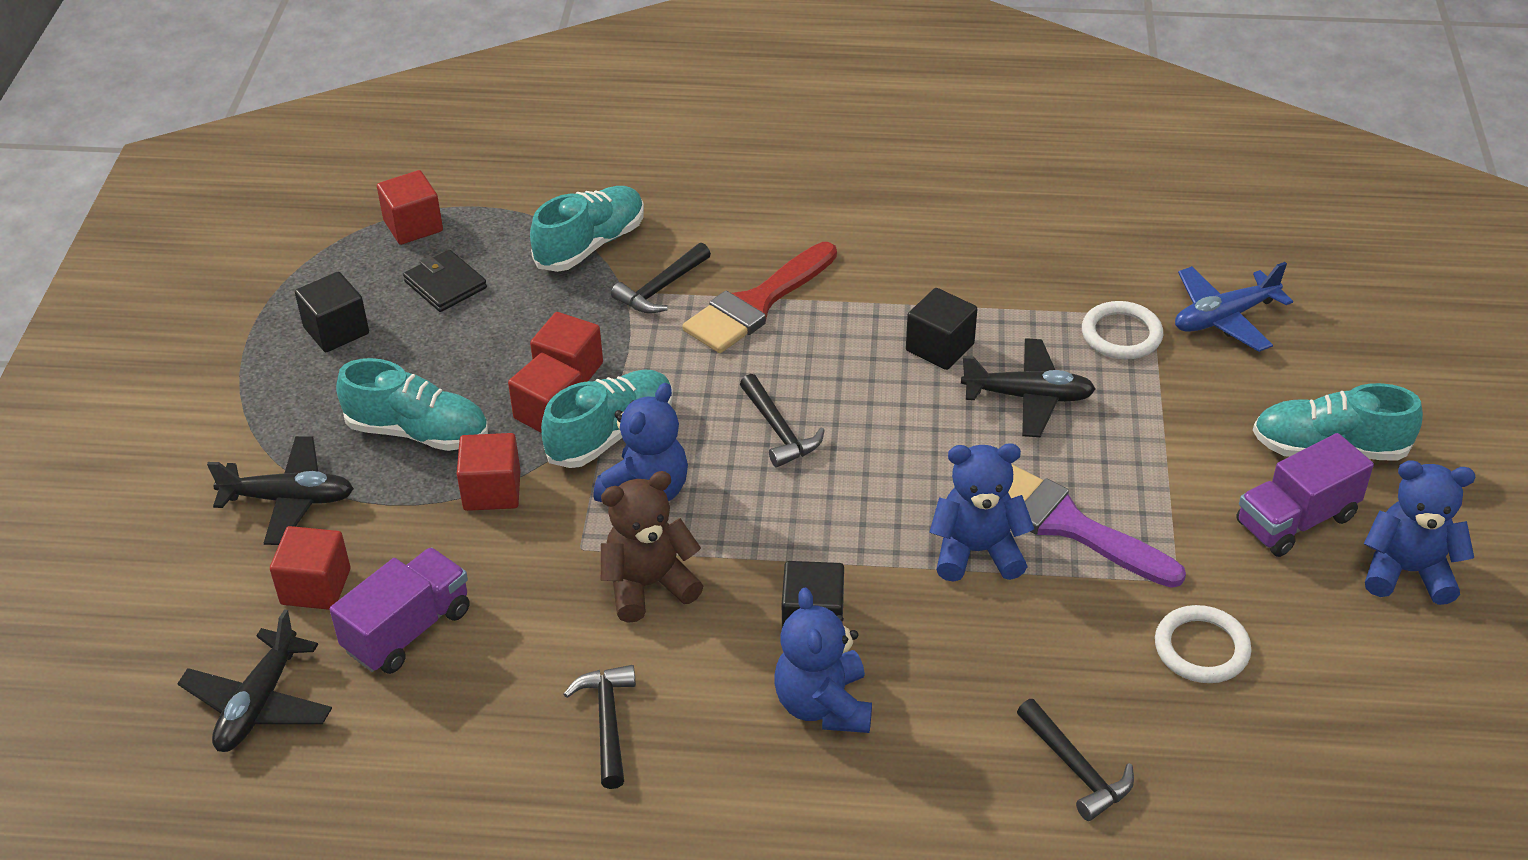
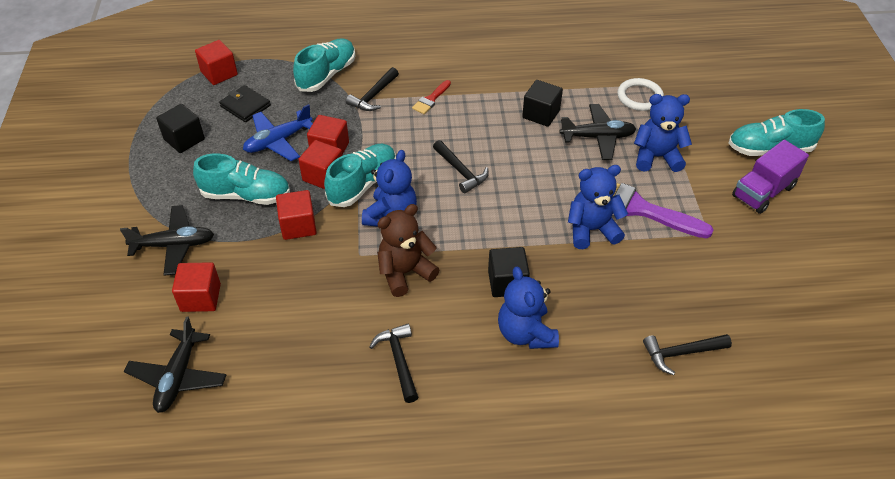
camera: 10 degrees left, 5 degrees up
(408, 630) = (264, 318): purple truck -> none
(757, 303) = (431, 99): red brush -> red brush, size x0.49
(1075, 768) = (681, 353): black hammer -> black hammer turned 120 degrees clockwise
(1201, 648) = (732, 272): white ring -> none
(1224, 318) = (693, 82): blue plane -> blue plane (278, 141)
(1407, 571) = (831, 214): blue teddy bear -> blue teddy bear (656, 157)

